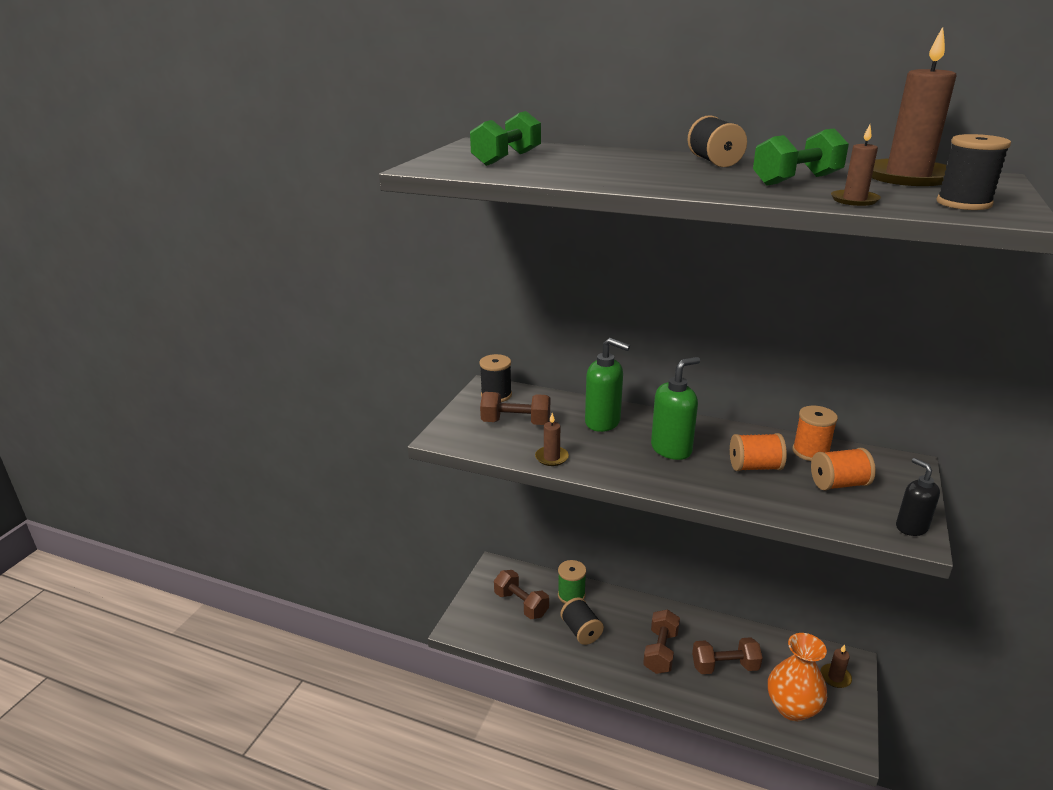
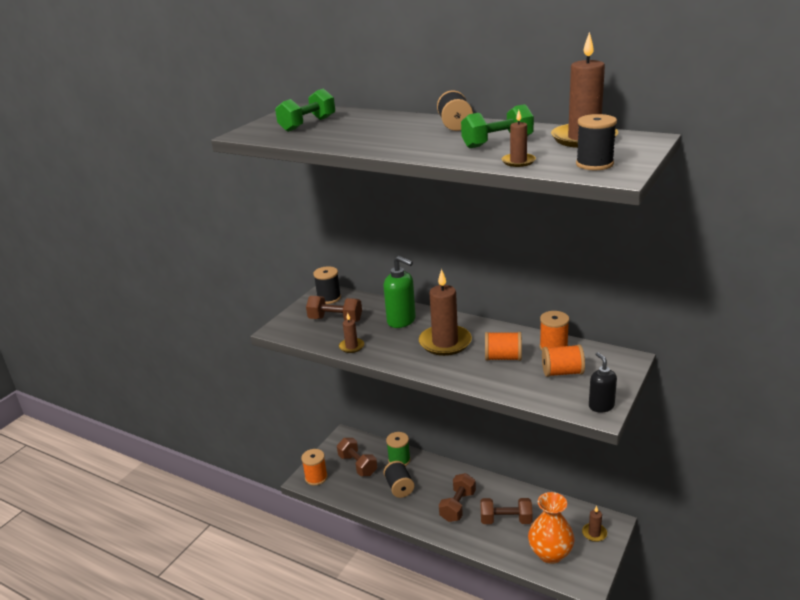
camera: 10 degrees right, 0 degrees up
(472, 624) = (316, 477): none -> orange spool
(671, 449) = (445, 342): green soap dispenser -> brown candle

